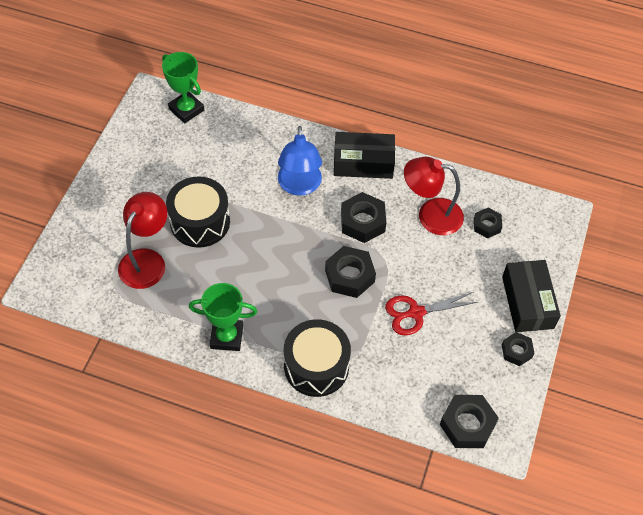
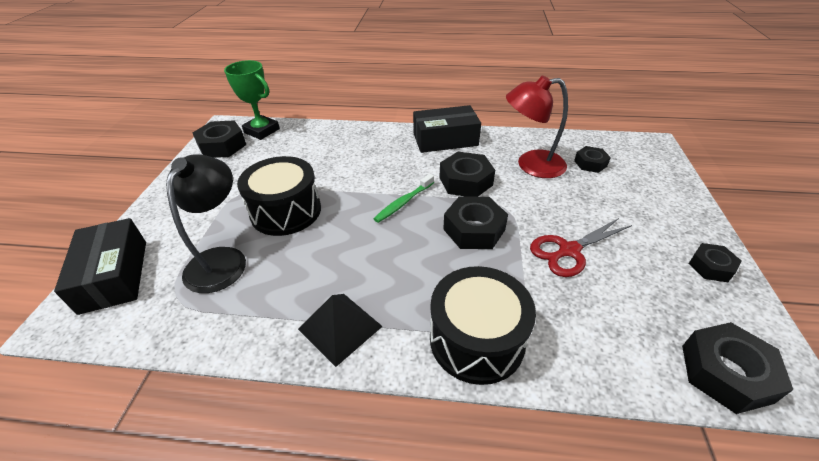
camera: 10 degrees left, 15 degrees down
(146, 260) = (221, 259): red lamp -> black lamp
(147, 124) = (222, 145): none -> black nut
(226, 337) = (340, 327): green trophy -> black pyramid
(299, 186) = (389, 165): blue lamp -> none
(301, 234) = (404, 202): none -> green toothbrush
(527, 302) = (681, 217): black box -> black box (114, 275)

